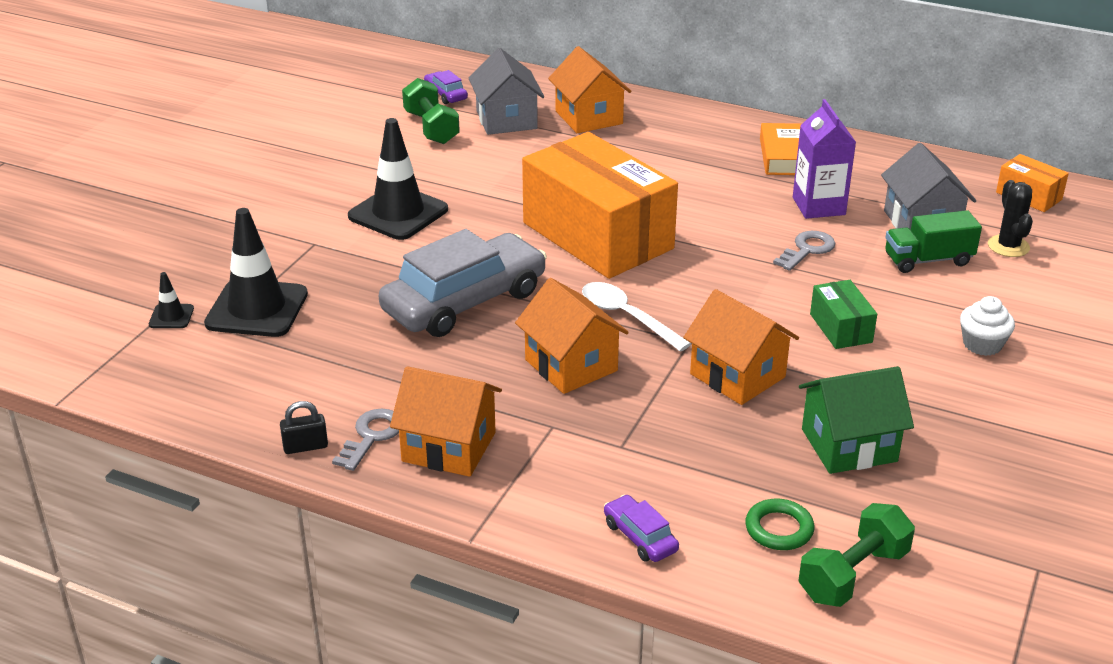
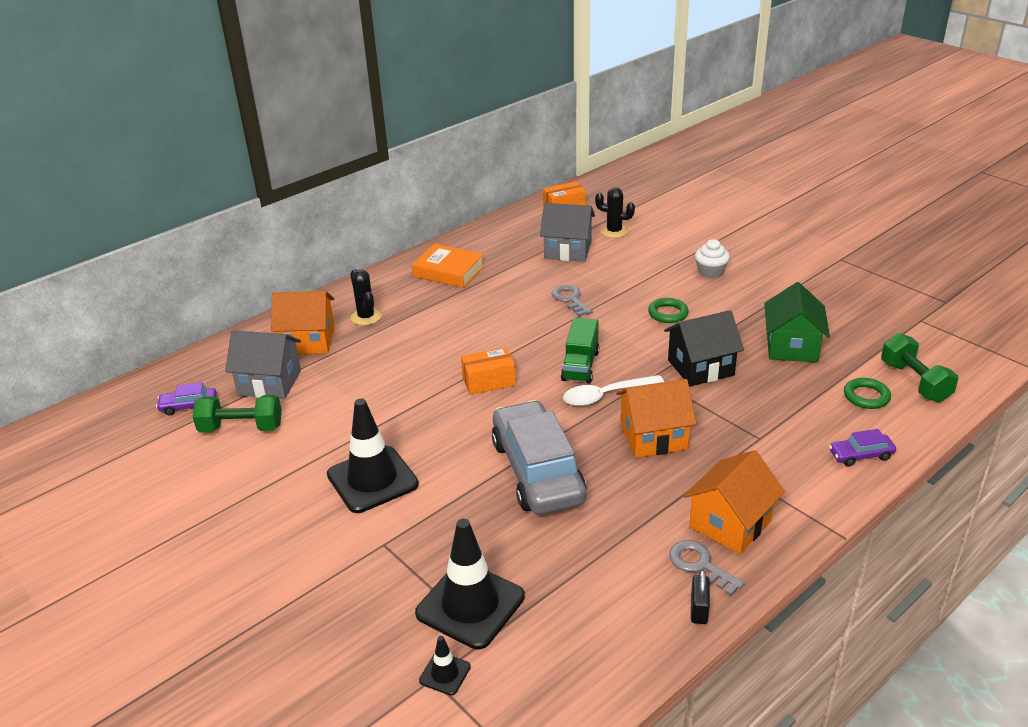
camera: 65 degrees left, 0 degrees up
(597, 236) = (489, 381): orange box -> orange box, size x0.43
(656, 135) = (366, 317): none -> black cactus
(737, 375) = (700, 367): orange house -> black house
(818, 206) = (520, 280): purple carton -> none
(841, 328) = (668, 313): green box -> green ring
(928, 260) = (611, 261): green truck -> green truck (580, 366)

